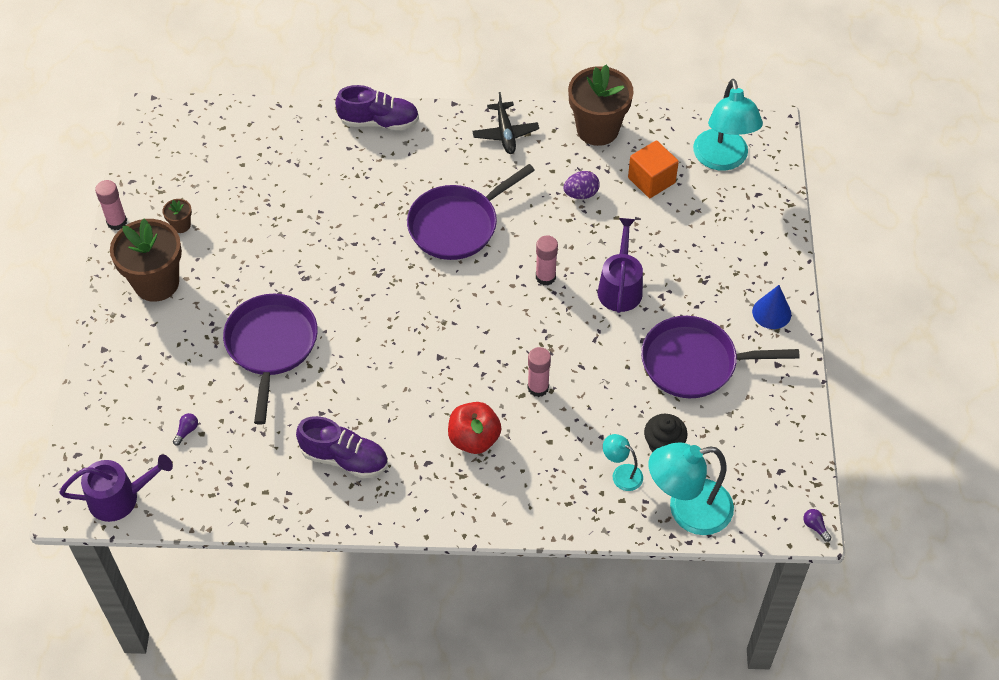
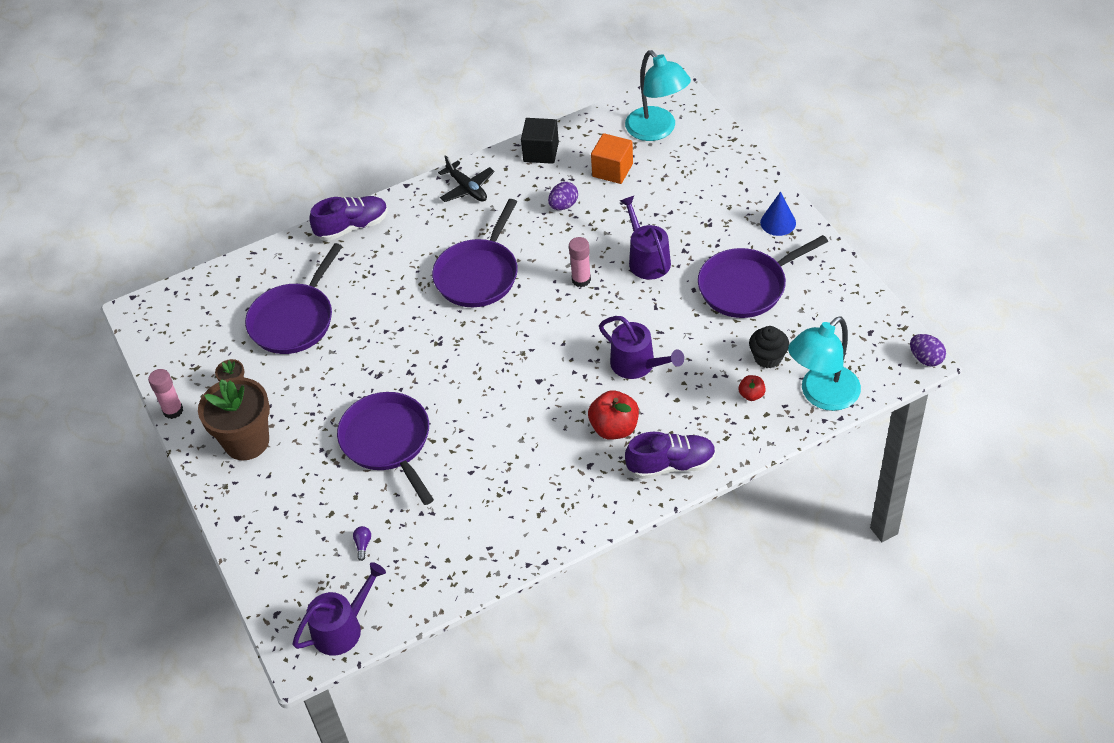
camera: 25 degrees left, 5 degrees down
(270, 188) = (294, 320): none -> purple pan
(344, 458) = (517, 497): purple shoe -> purple shoe (671, 465)
(538, 387) = (637, 364): pink glue stick -> purple watering can
(597, 129) = (541, 152): brown flower pot -> black cube
(621, 474) = (751, 395): turquoise lamp -> red apple
(815, 527) = (926, 359): purple light bulb -> purple egg

